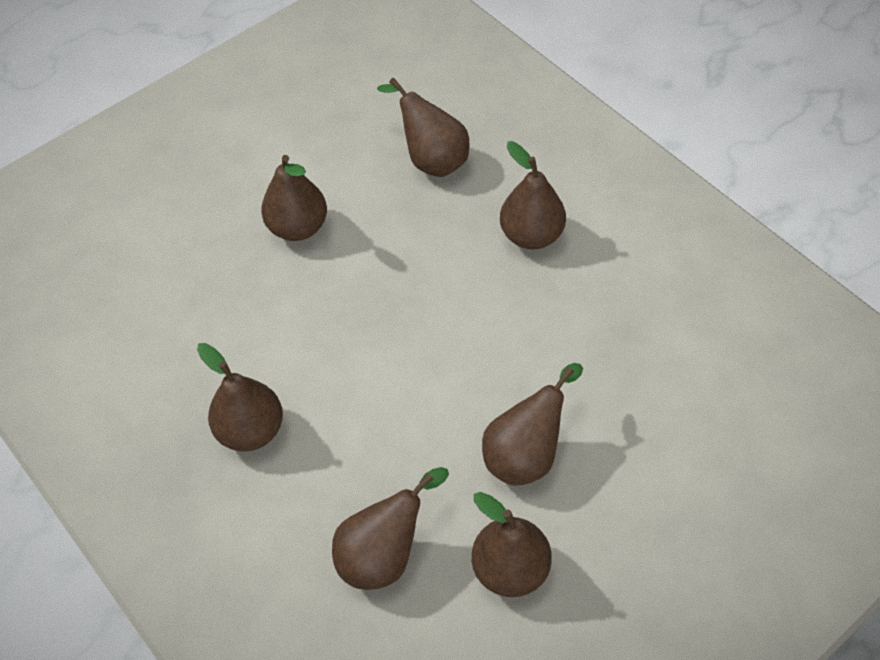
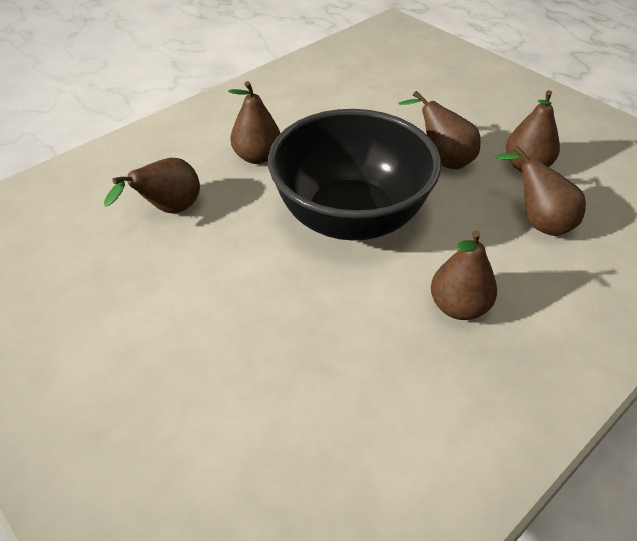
camera: 95 degrees left, 10 degrees down
(298, 227) = (236, 294): brown pear -> none
(407, 333) = (351, 218): none -> black bowl

